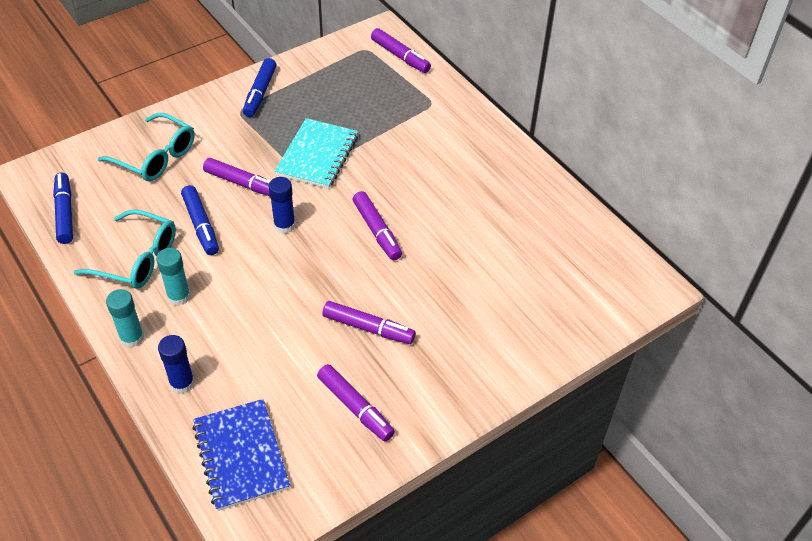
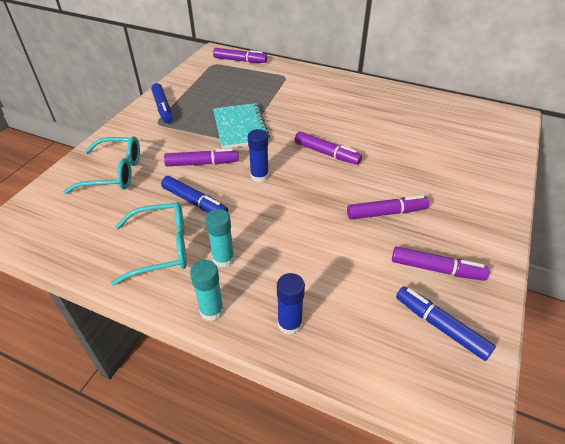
camera: 30 degrees left, 5 degrees down
(65, 213) = (63, 243): blue marker -> blue marker (440, 326)
(241, 456) = (395, 355): blue notebook -> none

